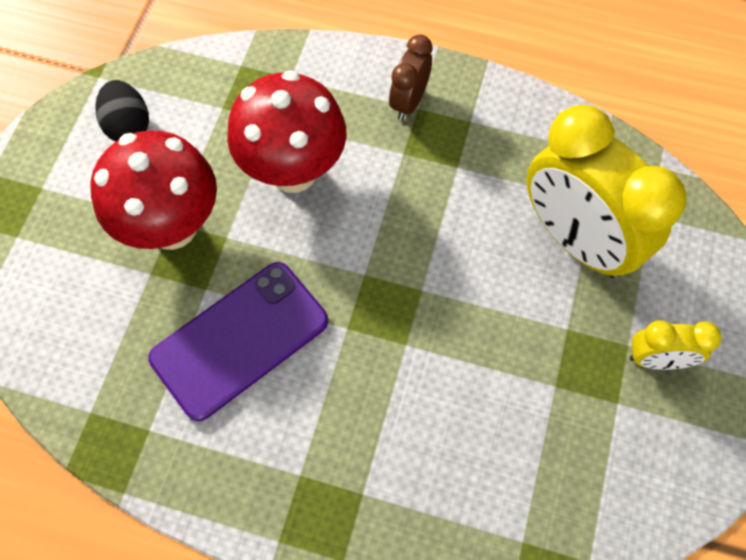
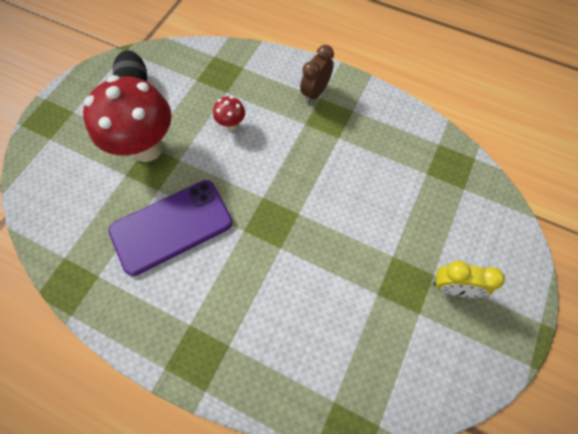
camera: 10 degrees right, 0 degrees up
(293, 171) = (231, 125): red mushroom -> red mushroom, size x0.43
(576, 240) = (409, 197): yellow clock -> none

